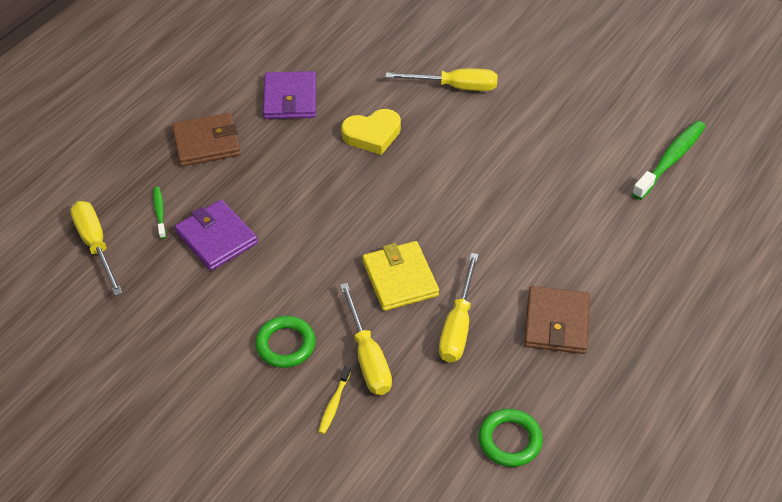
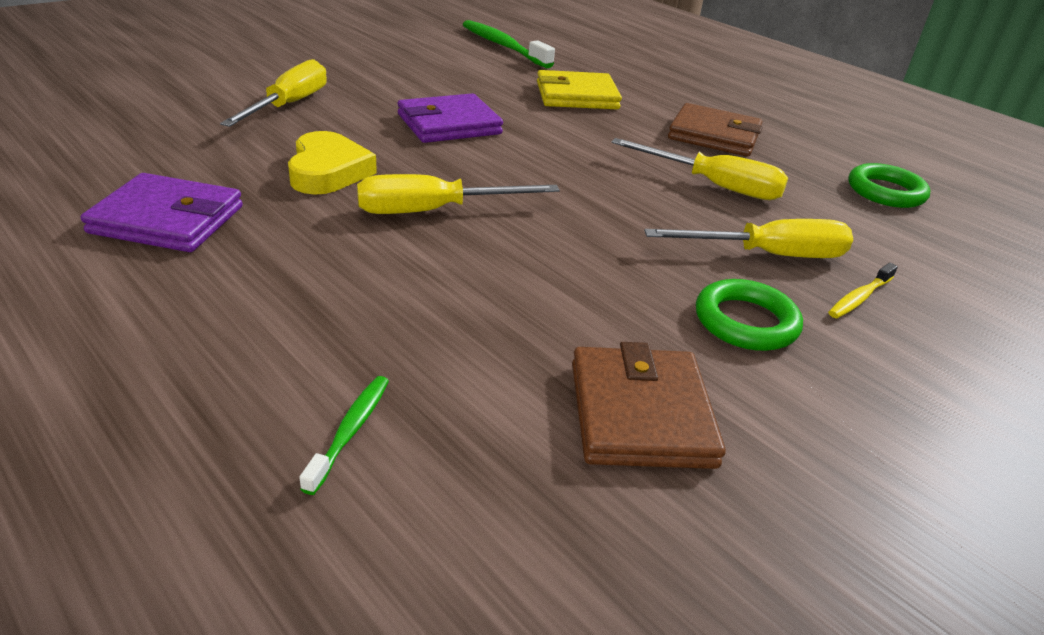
camera: 80 degrees left, 15 degrees down
(96, 245) = (399, 573): yellow screwdriver -> yellow screwdriver (434, 211)
(159, 212) = (350, 431): green toothbrush -> green toothbrush turned 105 degrees clockwise
(206, 143) = (189, 330): brown wallet -> brown wallet (640, 413)
(216, 238) = (472, 359): purple wallet -> purple wallet (449, 124)
(334, 404) = (859, 298): yellow toothbrush -> yellow toothbrush turned 105 degrees clockwise
(400, 278) = (626, 206): yellow wallet -> yellow wallet (576, 96)

